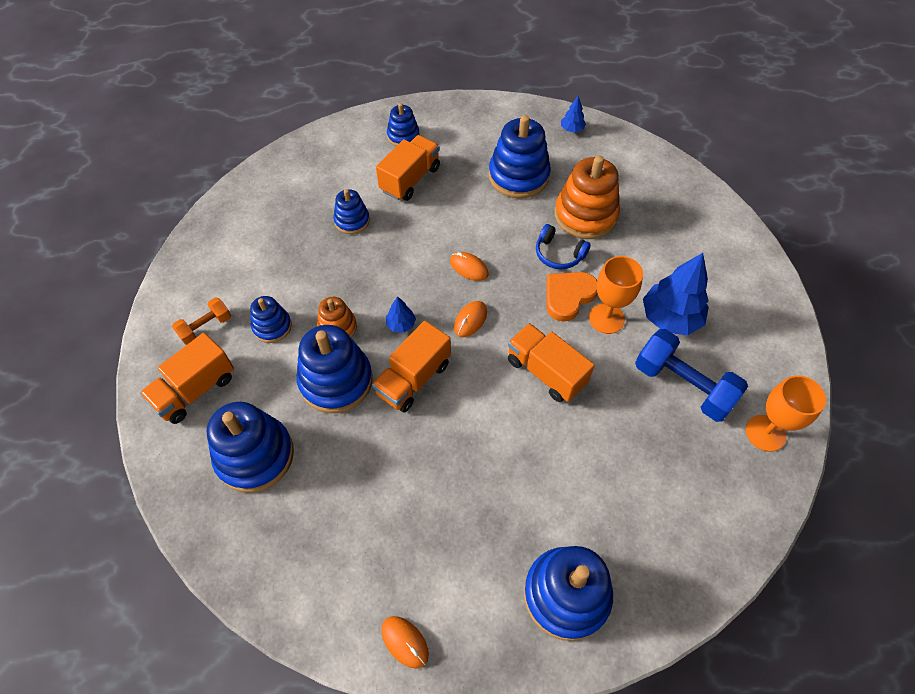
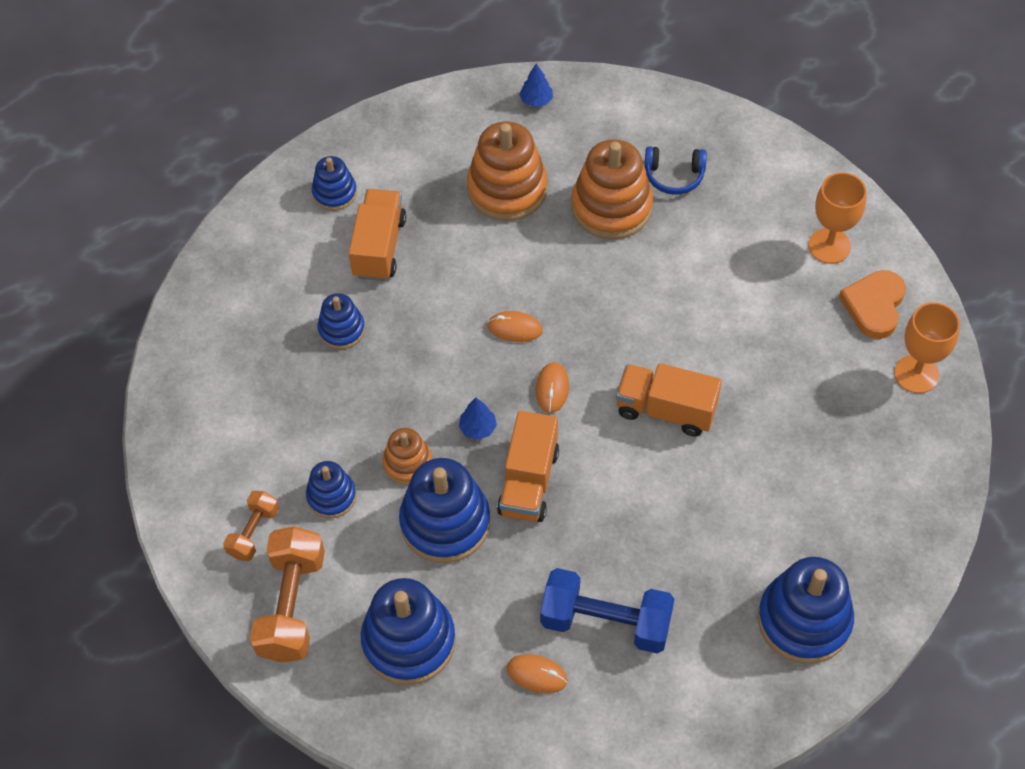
camera: 25 degrees left, 0 degrees up
(195, 390) = (292, 606): orange truck -> orange dumbbell
(405, 642) = (676, 738): orange mouse -> orange mouse (537, 674)
(518, 176) = (507, 189): blue stacking toy -> orange stacking toy
(558, 254) = (607, 268): blue headphones -> blue headphones (674, 176)
(568, 296) = (644, 314): orange heart -> orange heart (874, 306)
(606, 318) = (698, 321): orange goblet -> orange goblet (829, 246)
(670, 318) = (765, 291): blue tree -> none
(683, 385) = (813, 360): blue dumbbell -> blue dumbbell (606, 622)

